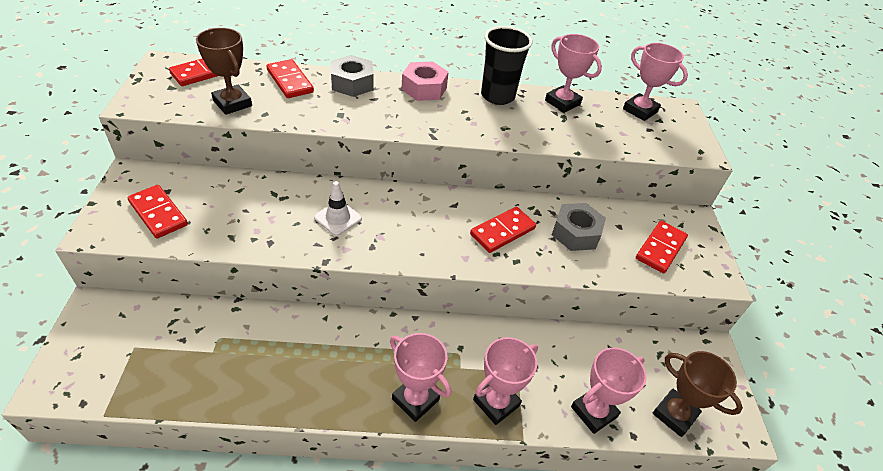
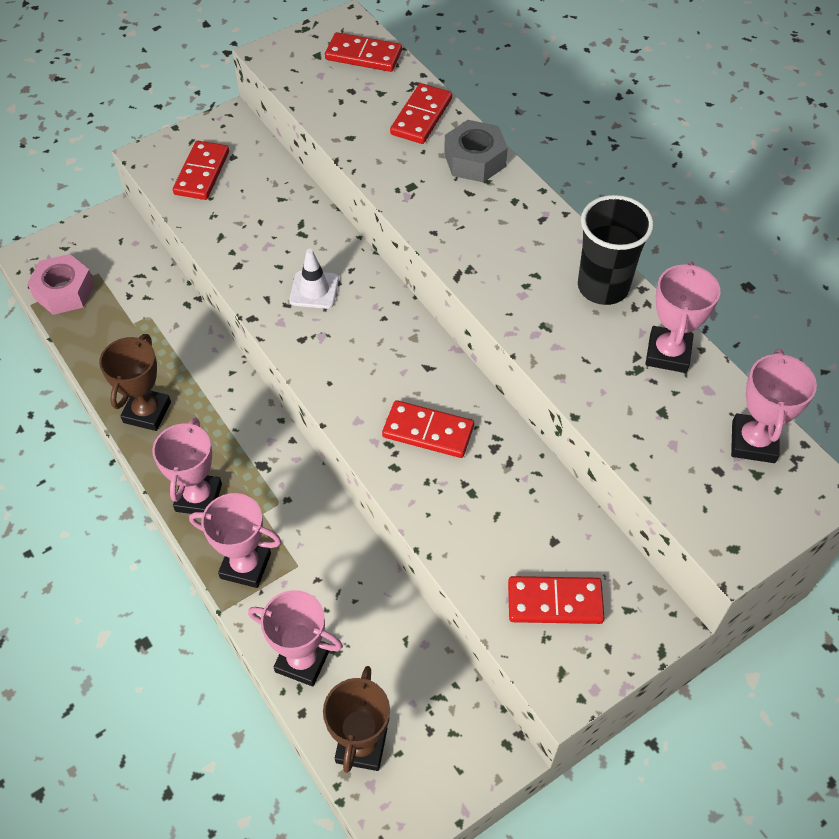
camera: 60 degrees right, 10 degrees up
(232, 103) = (340, 107): brown trophy -> brown trophy (147, 412)
(424, 88) = (537, 218): pink nut -> pink nut (64, 291)
(575, 233) = (494, 501): grey nut -> none

